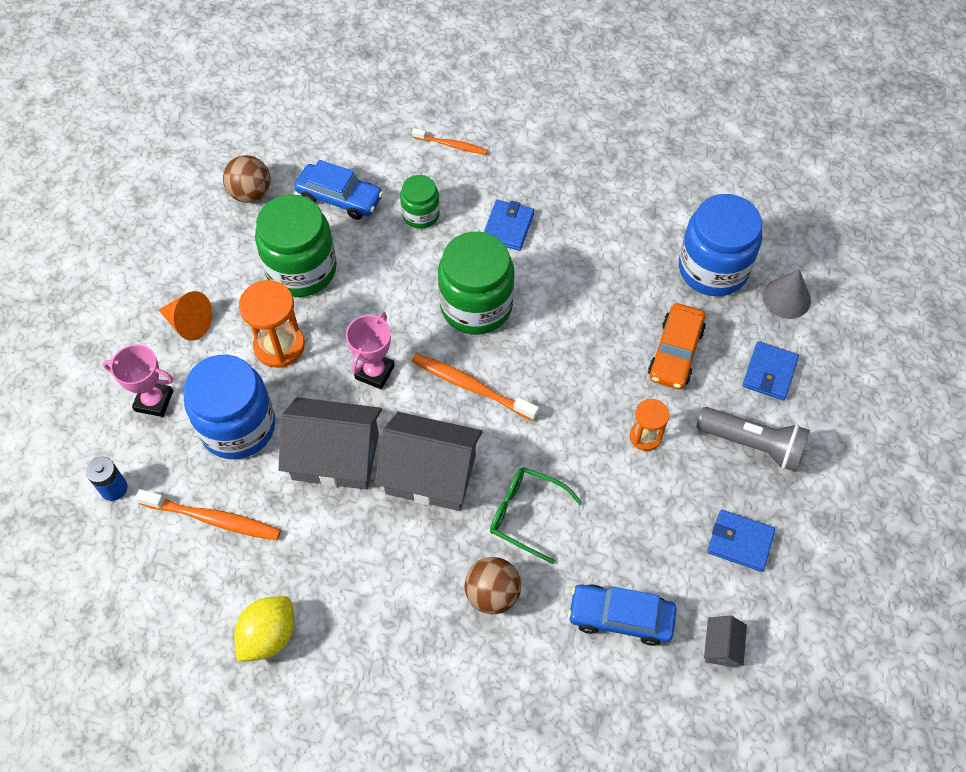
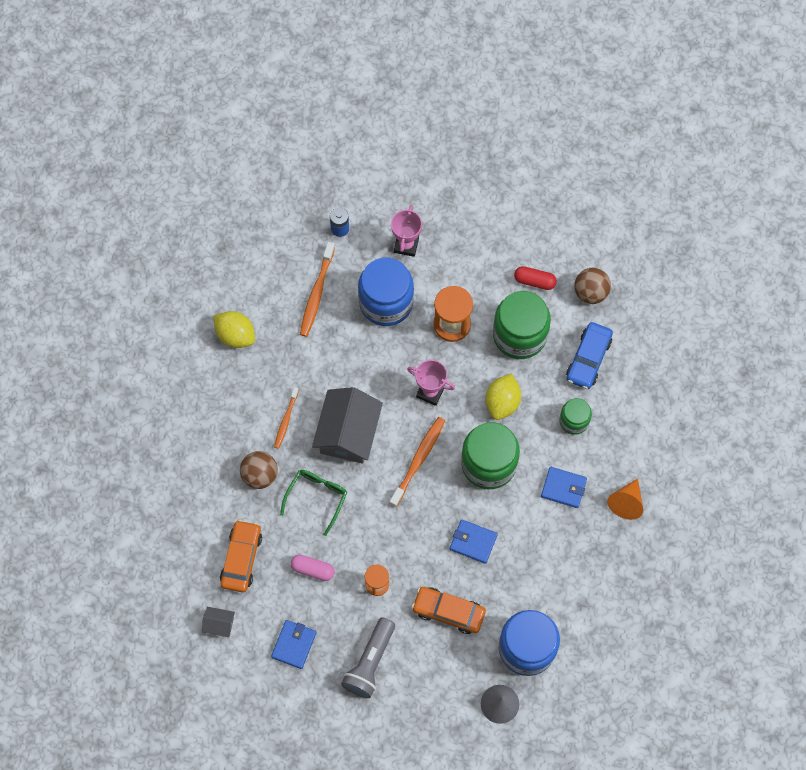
camera: 90 degrees right, 10 degrees up
(189, 323) = (470, 260): orange cone -> orange cone (626, 502)
(228, 252) = (534, 281): none -> red capsule
(335, 456) = (362, 369): grey house -> none
(393, 290) = (502, 402): none -> yellow lemon
(451, 145) = (646, 443): orange toothbrush -> orange toothbrush (286, 420)
(620, 617) = (241, 558): blue car -> orange car
(630, 518) = (312, 569): none -> pink capsule
(769, 372) = (431, 682): blue wallet -> blue wallet (473, 542)

